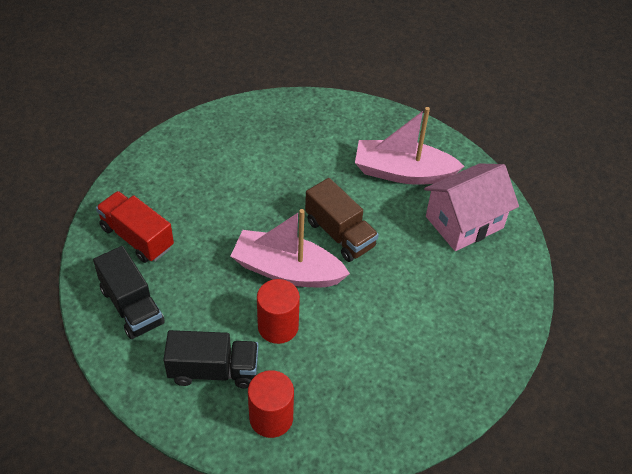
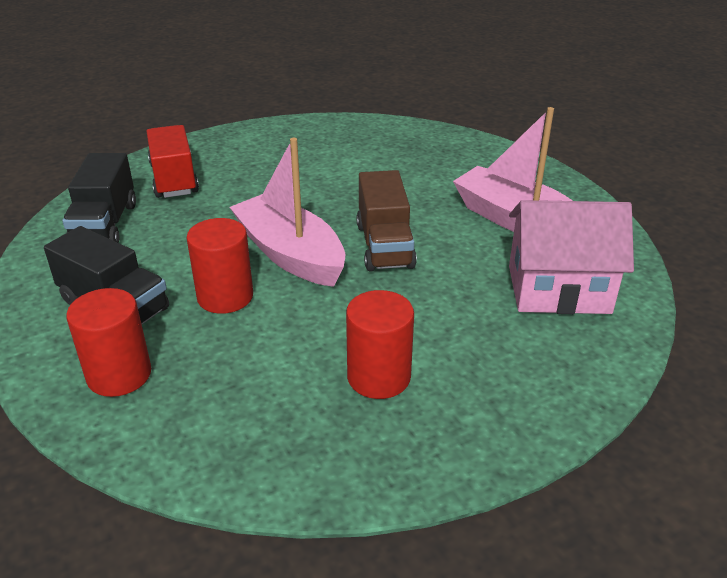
camera: 35 degrees right, 15 degrees down
(416, 338) = (379, 377): none -> red cylinder

